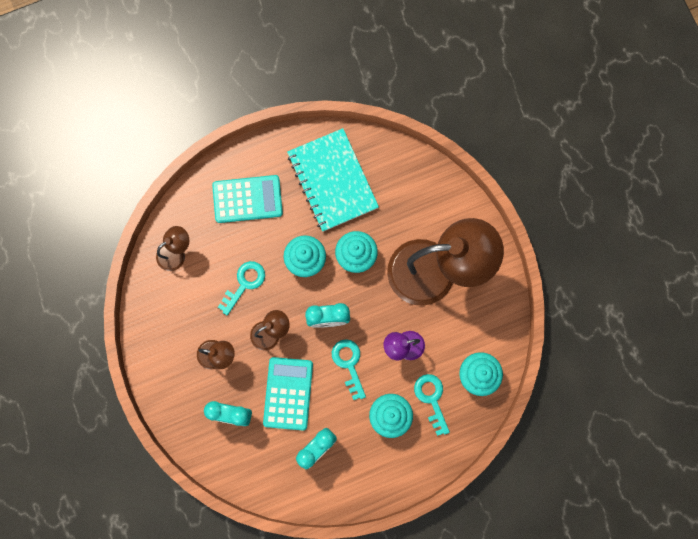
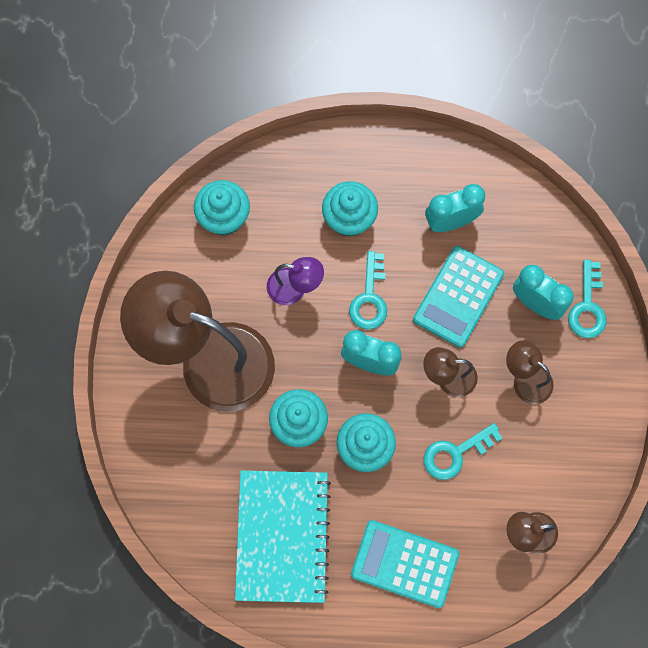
camera: 155 degrees left, 5 degrees down
(431, 399) = (291, 215): turquoise key -> turquoise key (587, 306)

